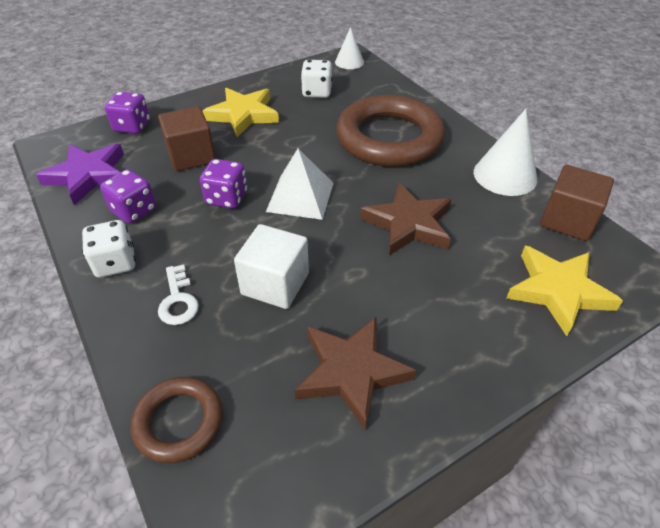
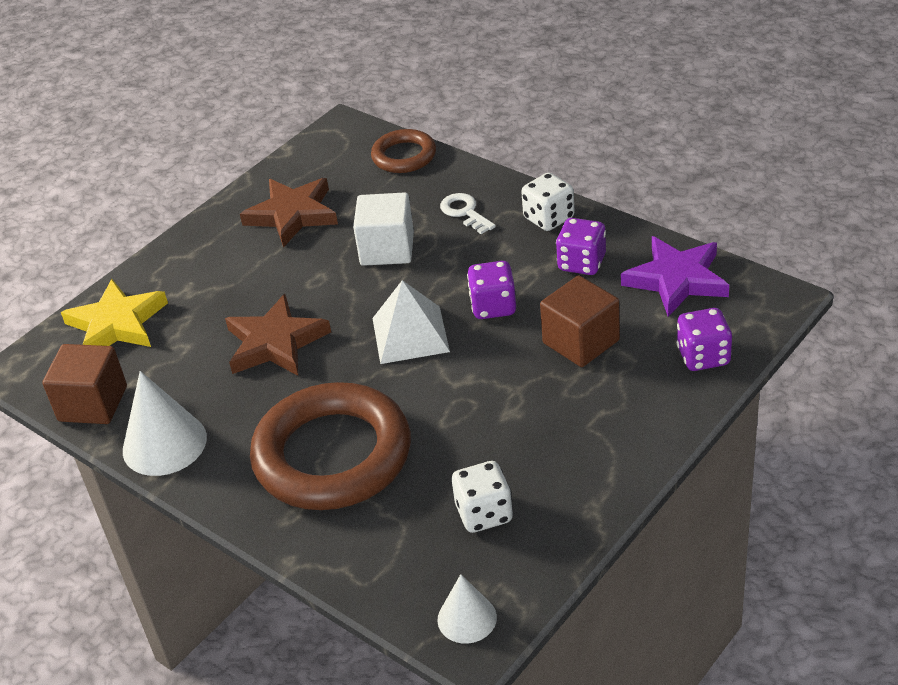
camera: 165 degrees right, 5 degrees down
(243, 115) = (567, 428): yellow star -> none

